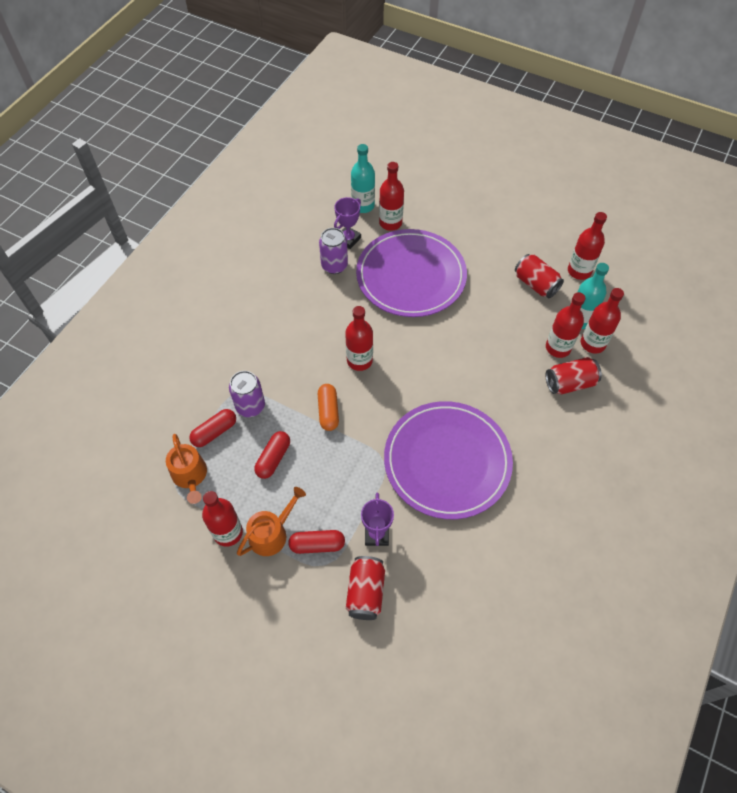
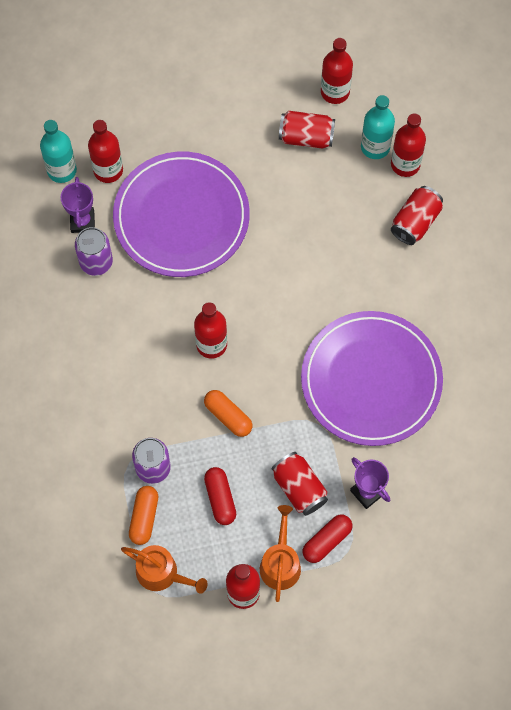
camera: 40 degrees left, 10 degrees up
(214, 432) = (144, 517): red capsule -> orange capsule
(365, 592) = (400, 546): red can -> red can (299, 488)
(558, 348) = (378, 192): red bottle -> none

